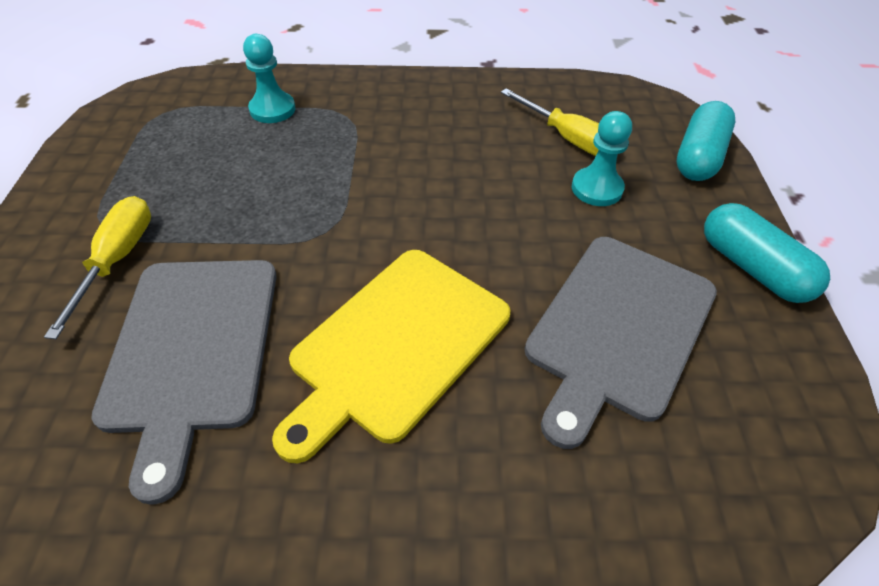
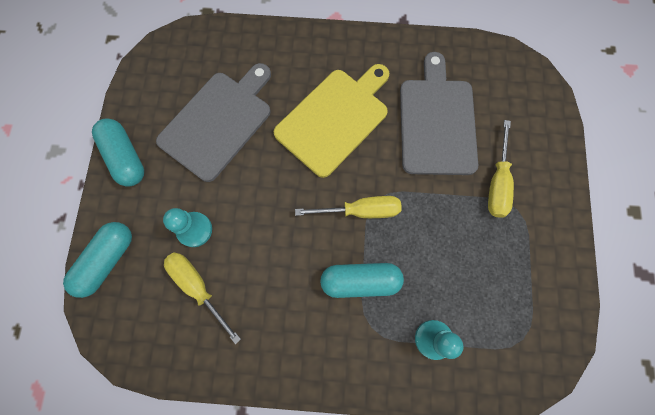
camera: 175 degrees left, 25 degrees up
(353, 217) = (360, 210): none -> yellow screwdriver
(358, 150) = (360, 281): none -> turquoise capsule

